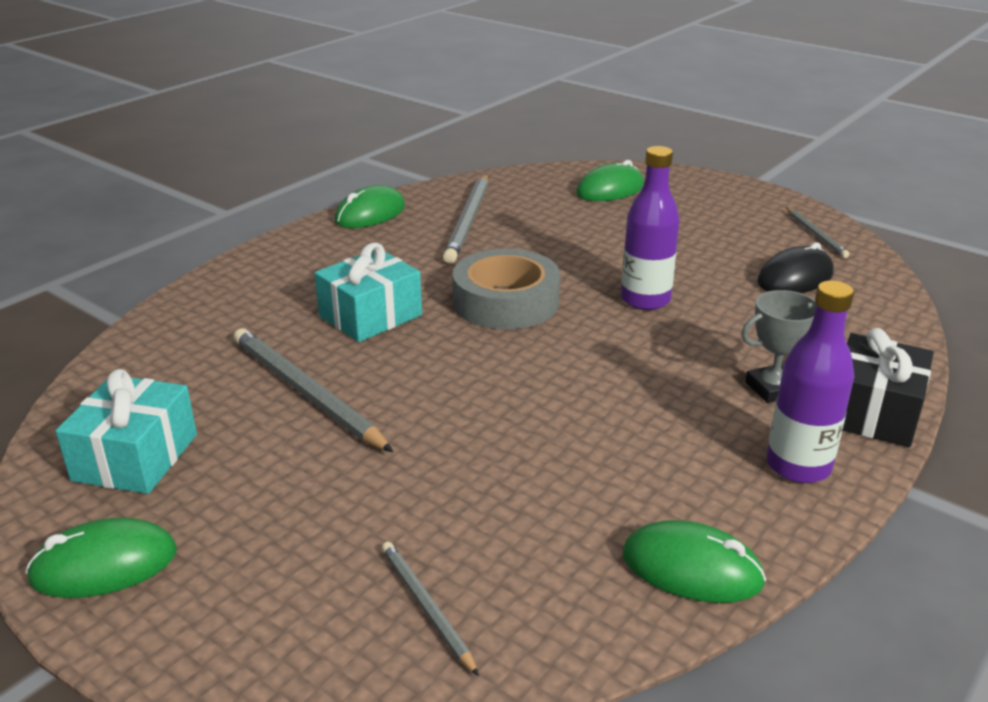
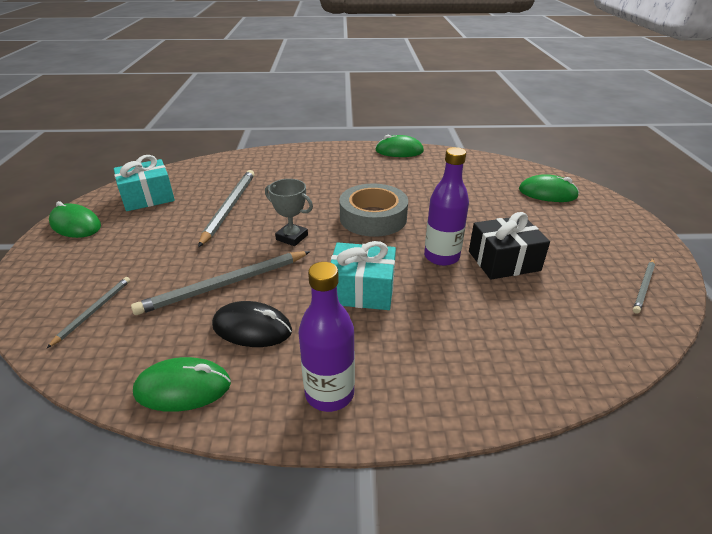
camera: 50 degrees right, 5 degrees up
(370, 315) = (310, 192): turquoise gift -> turquoise gift (362, 290)
(468, 221) = (435, 174): grey pencil -> grey pencil (224, 285)
(692, 568) = (183, 388): green mouse -> green mouse turned 75 degrees counterclockwise
(772, 388) = (408, 346): grey trophy -> grey trophy (292, 237)
(795, 278) = (565, 301): black mouse -> black mouse (252, 328)
(873, 412) = (438, 407): black gift -> black gift (503, 261)

